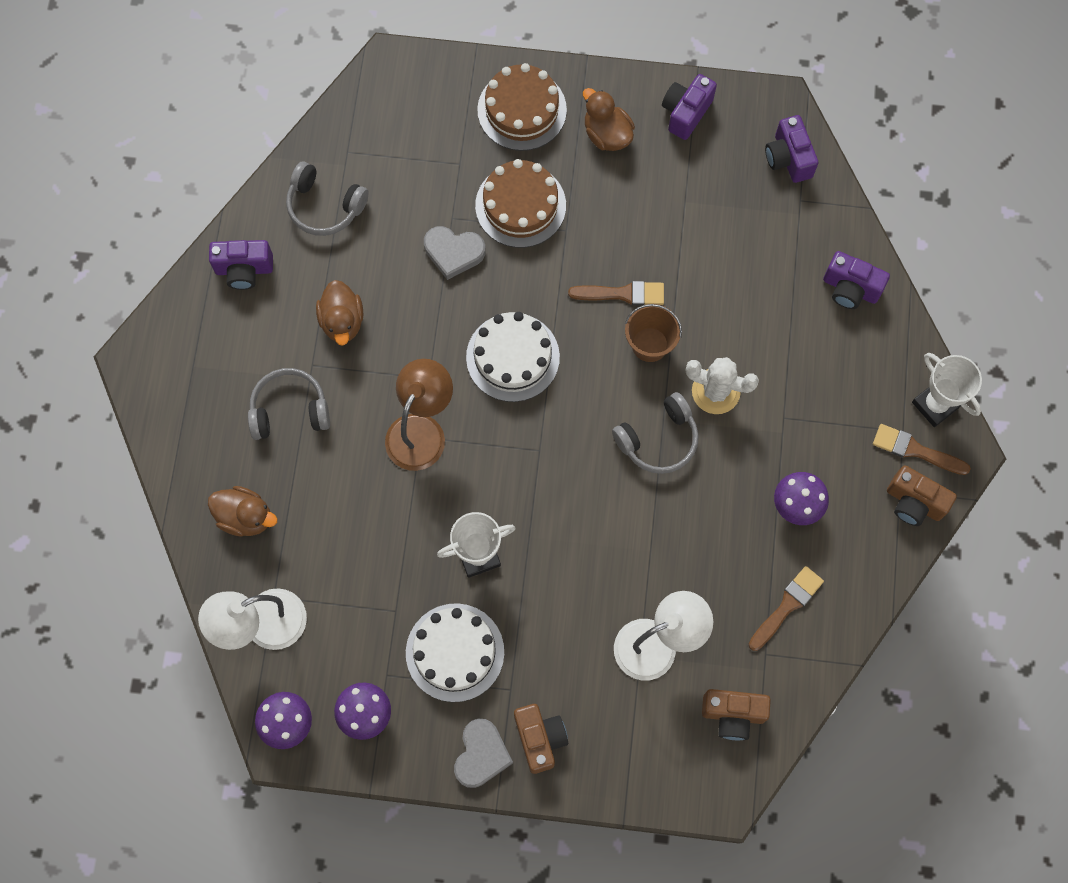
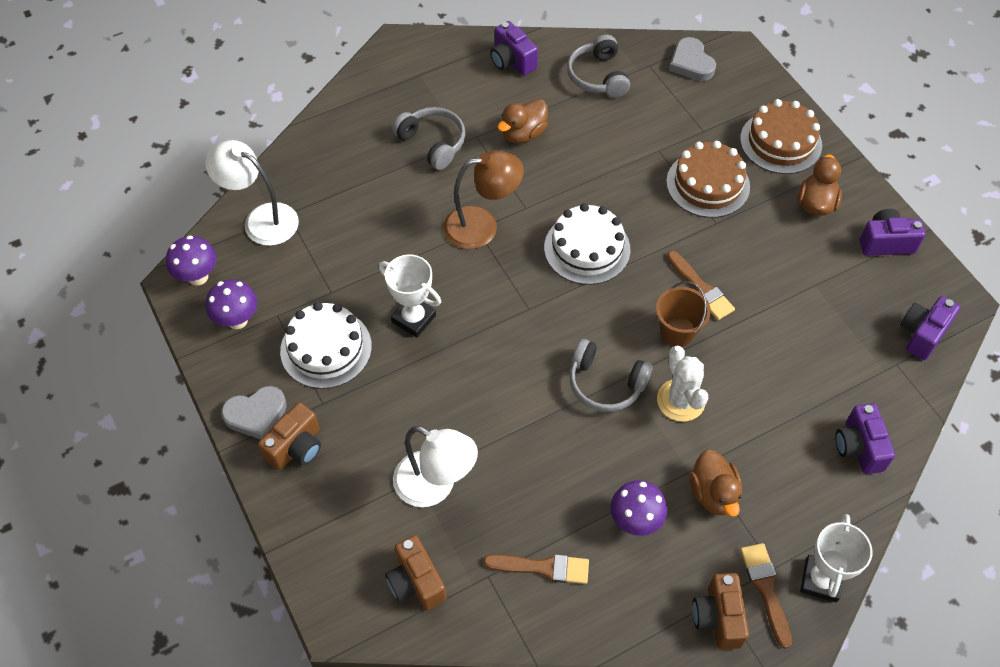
camera: 55 degrees right, 15 degrees down
(245, 517) = (334, 164): brown duck -> brown duck (713, 493)
(453, 252) = (633, 166): grey heart -> grey heart (691, 63)

